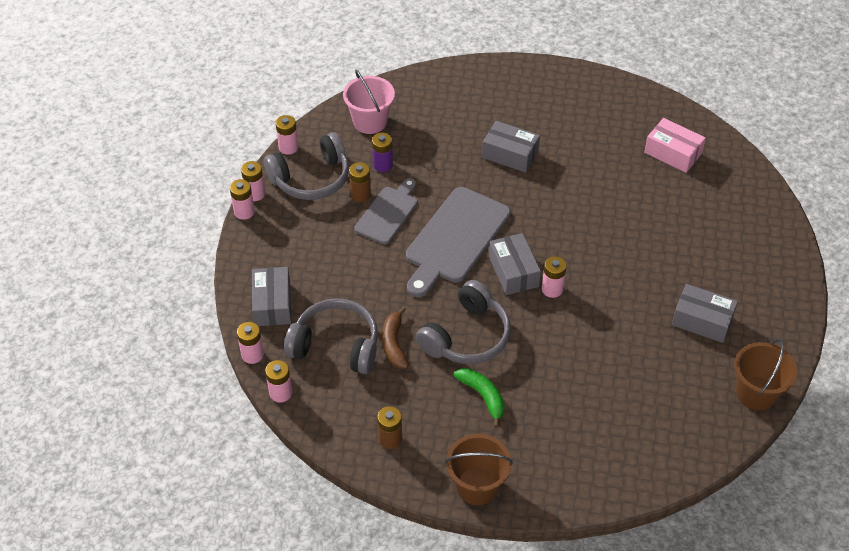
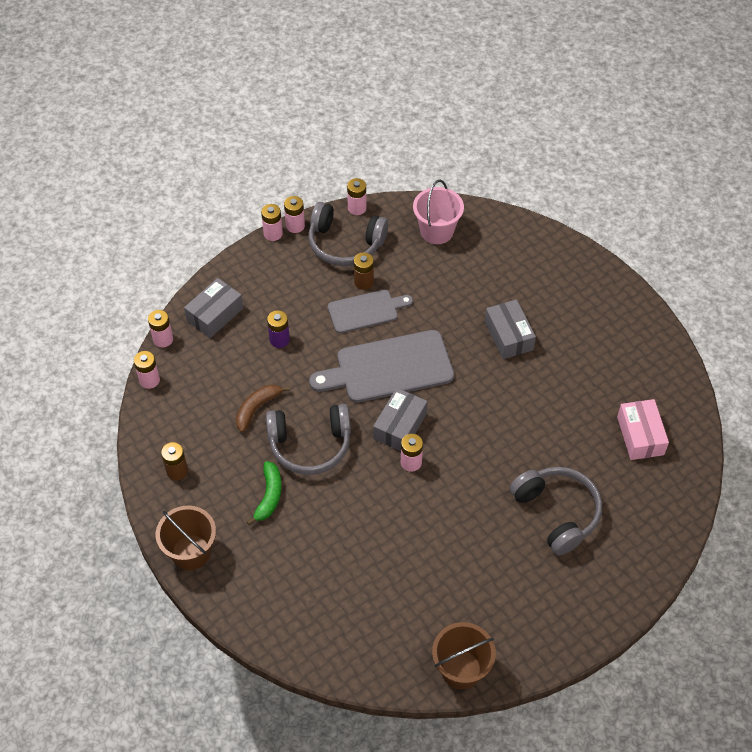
camera: 45 degrees right, 5 degrees up
(336, 345) = (219, 377): grey headphones -> grey headphones (557, 513)
(383, 165) = (406, 271): purple battery -> purple battery (279, 340)
(702, 321) = (491, 581): grey box -> none

